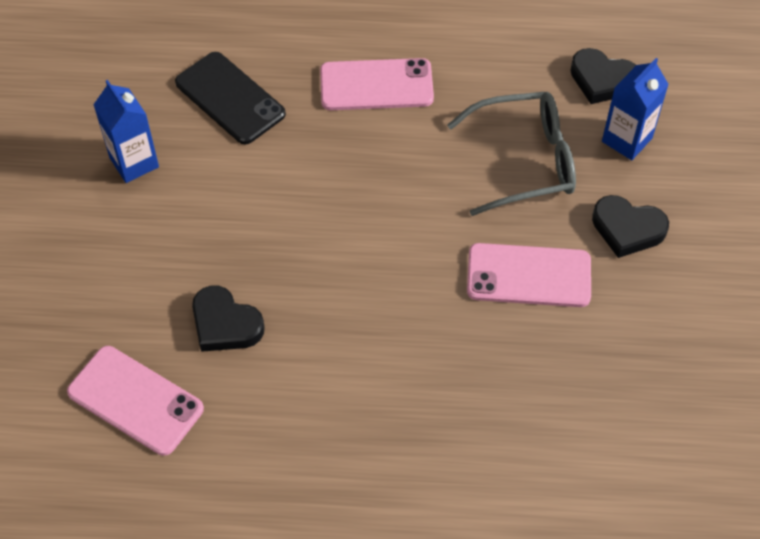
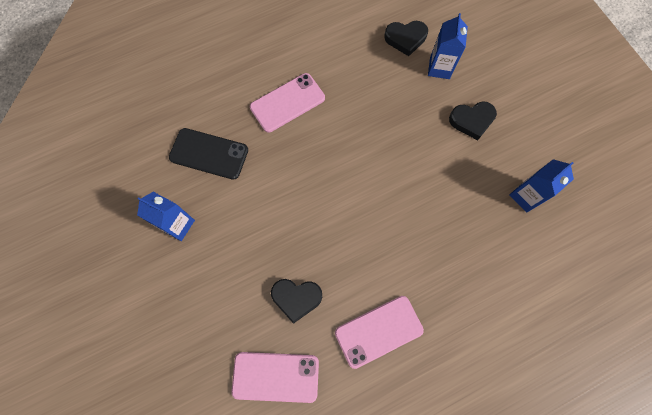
camera: 30 degrees left, 15 degrees up
(524, 161) = (395, 108): grey glasses -> none
(529, 275) = (440, 176): pink phone -> pink phone (378, 331)
(640, 364) = (526, 196): none -> blue carton

